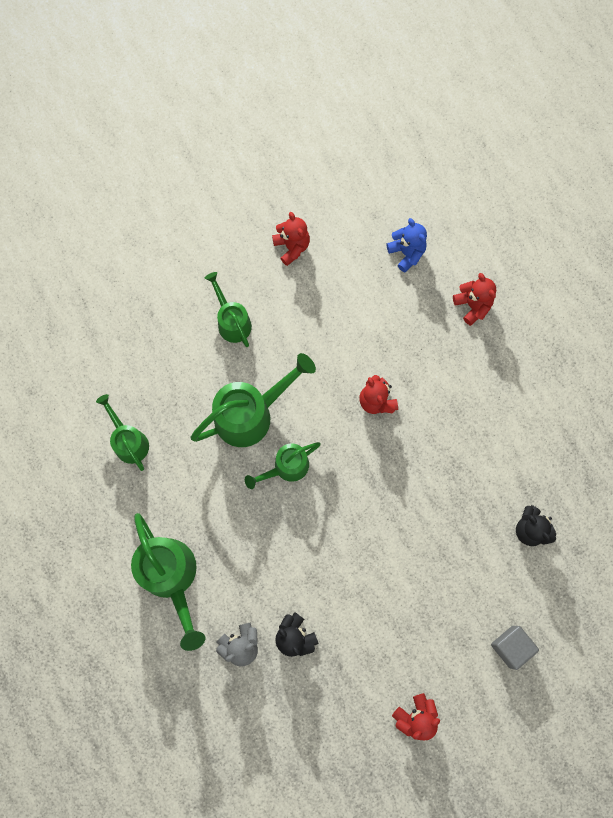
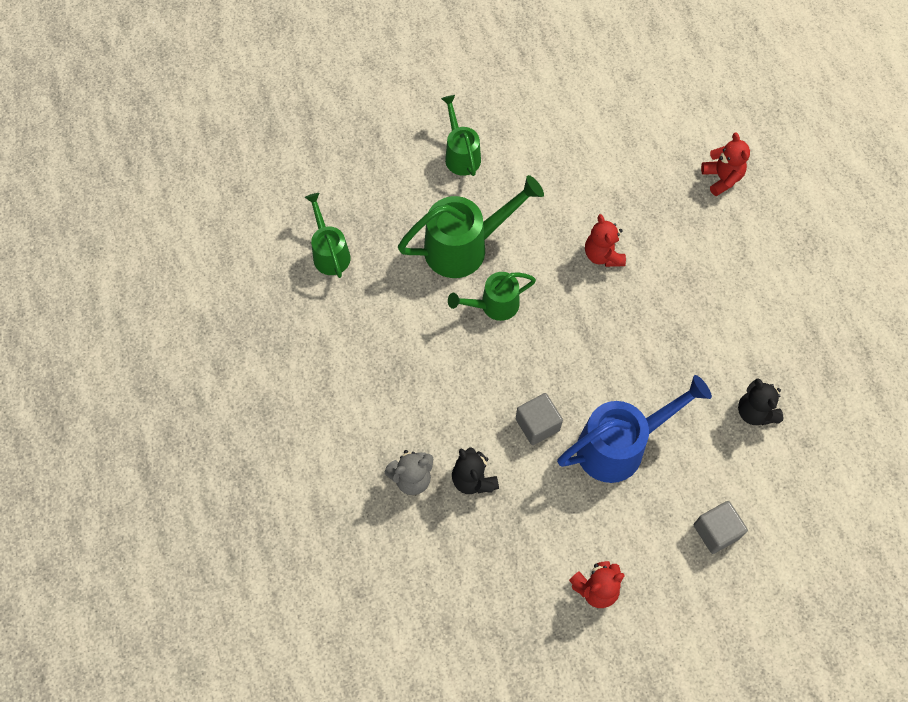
camera: 10 degrees right, 10 degrees down
(171, 577) = (349, 395): green watering can -> none
(292, 247) = (536, 94): red teddy bear -> none
(343, 575) = (537, 424): none -> grey cube
(406, 253) = (658, 117): blue teddy bear -> none
(417, 582) = (620, 445): none -> blue watering can

